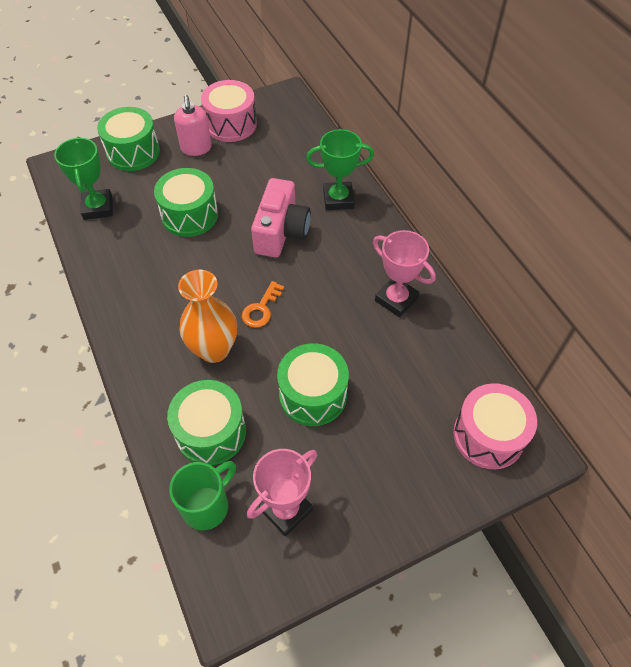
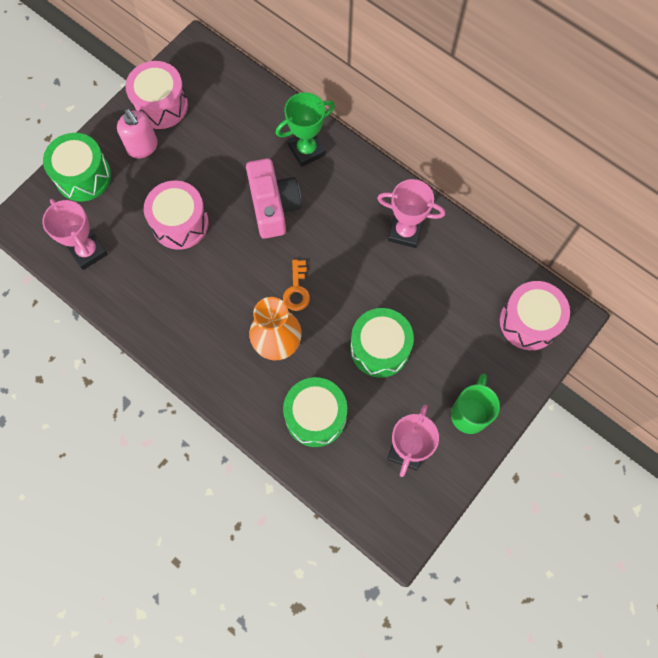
camera: 25 degrees left, 15 degrees up
(98, 207) = (88, 251): green trophy -> pink trophy
(190, 215) = (180, 223): green drum -> pink drum
(207, 505) = (346, 475): green mug -> green mug (469, 413)

